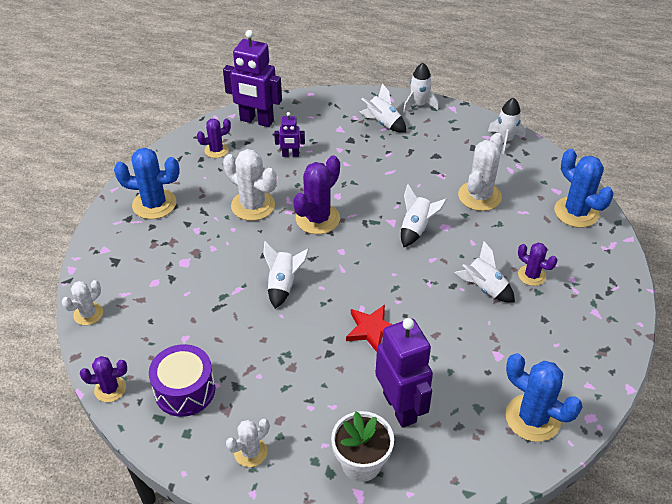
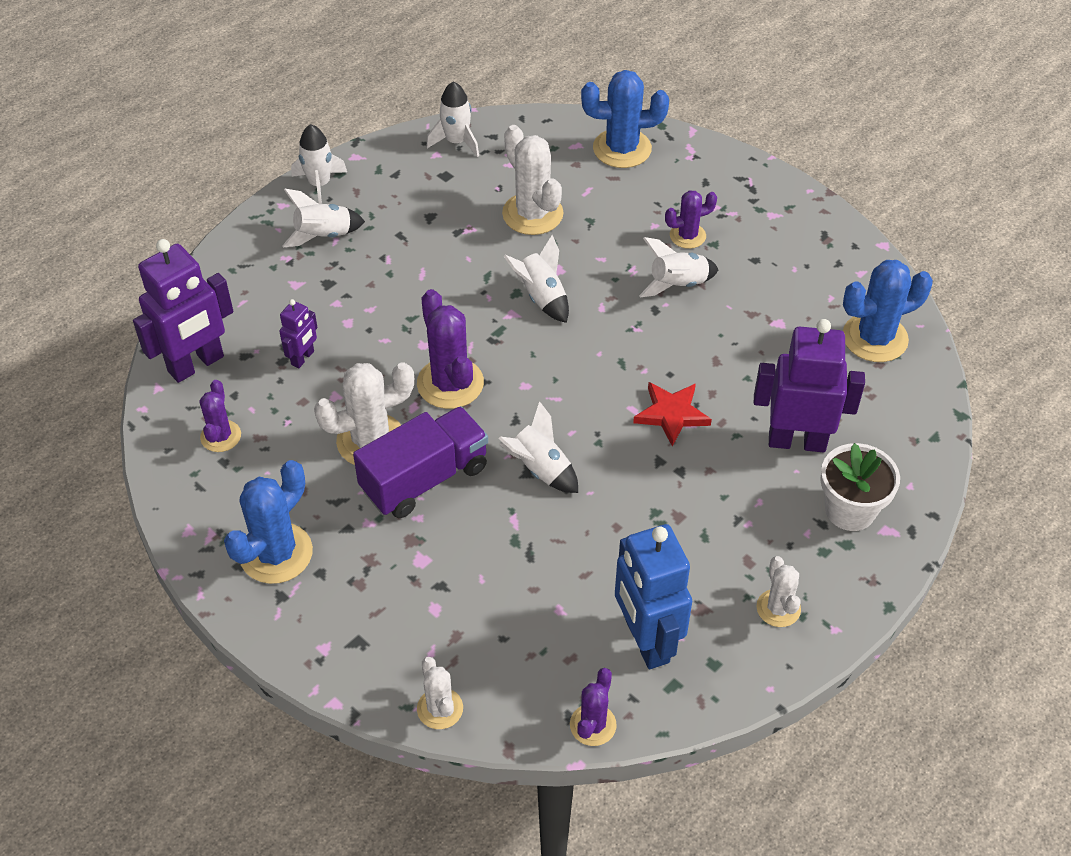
camera: 60 degrees left, 5 degrees up
(185, 390) = (646, 641): purple drum -> blue robot
(241, 238) = (424, 478): none -> purple truck

